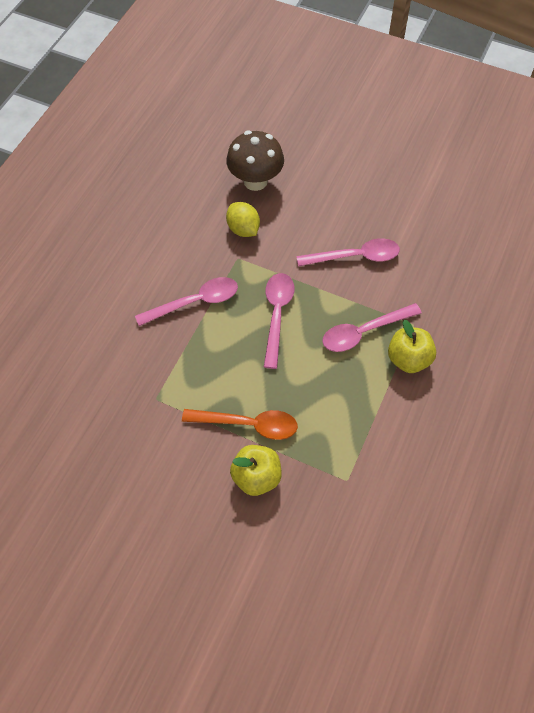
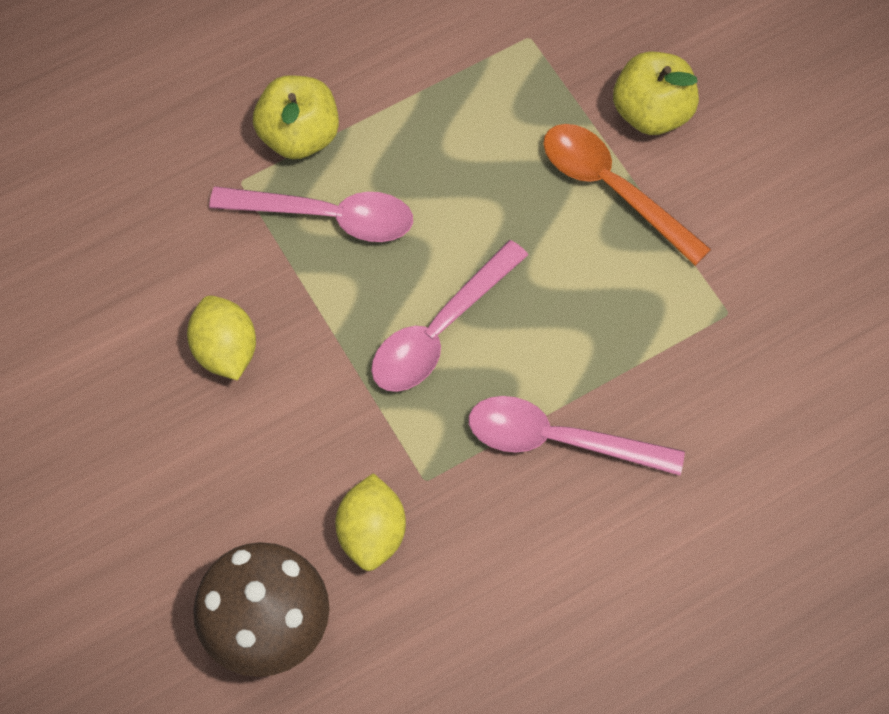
camera: 145 degrees left, 5 degrees up
(355, 257) = (225, 350): pink spoon -> yellow lemon

